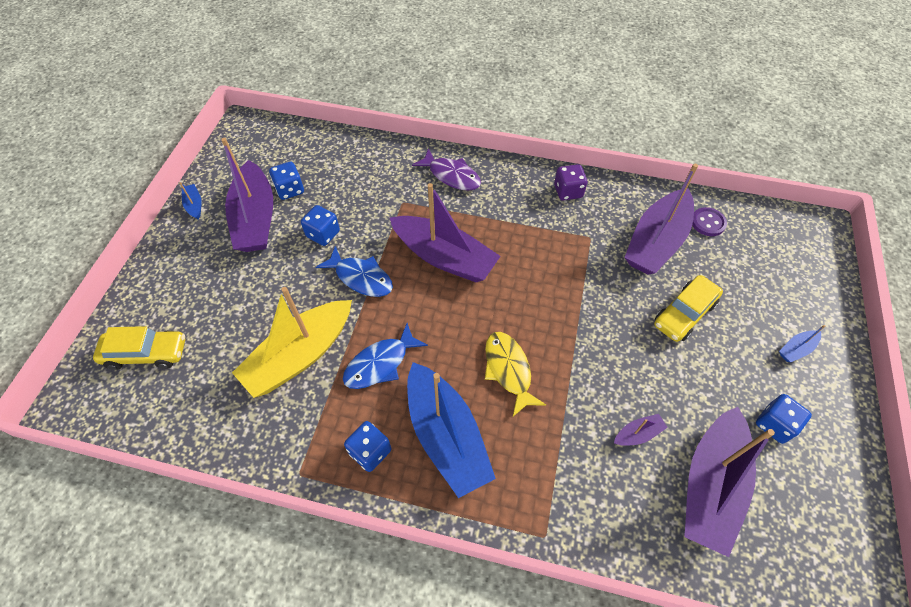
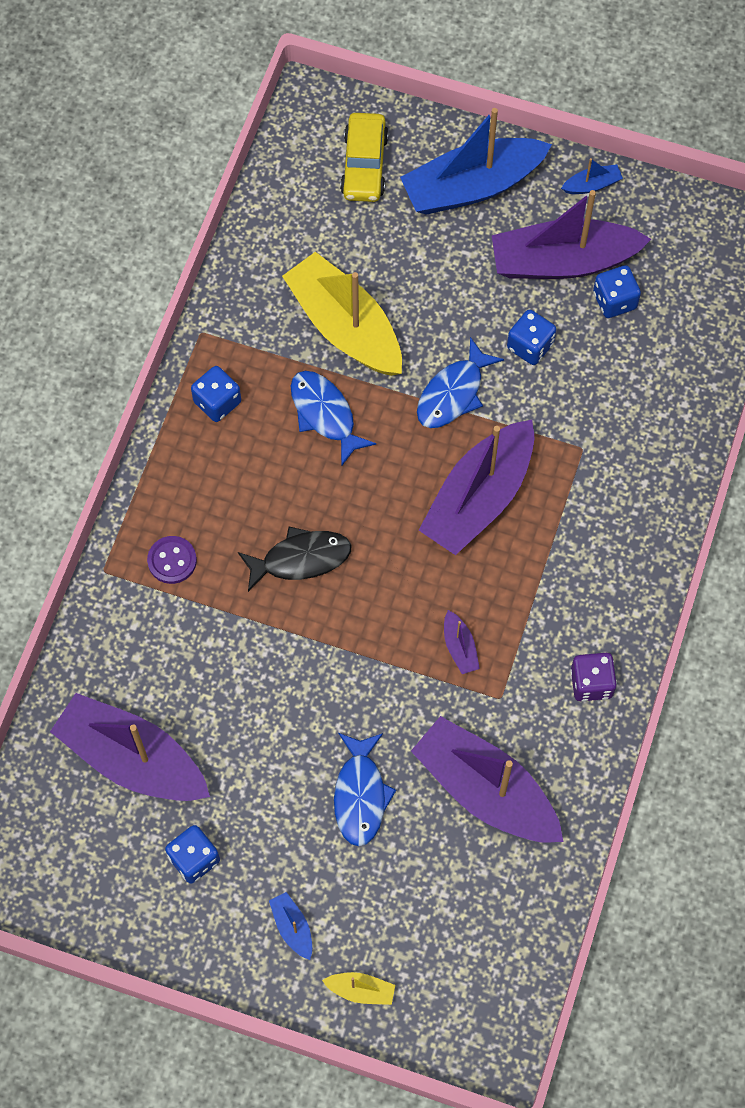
camera: 95 degrees right, 10 degrees up
(446, 435) = (226, 482): blue boat -> blue boat (472, 186)
(451, 176) = (632, 519): purple fish -> none
(508, 370) = (300, 559): yellow fish -> black fish
(638, 434) = (202, 693): purple boat -> purple boat (460, 647)
(684, 314) = (360, 795): yellow car -> blue fish
(708, 223) = (516, 877): purple button -> purple button (172, 560)
(819, 303) = (361, 990): none -> yellow boat

